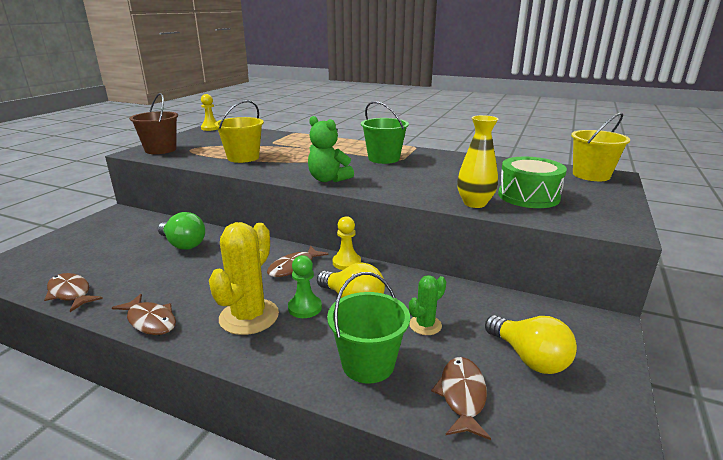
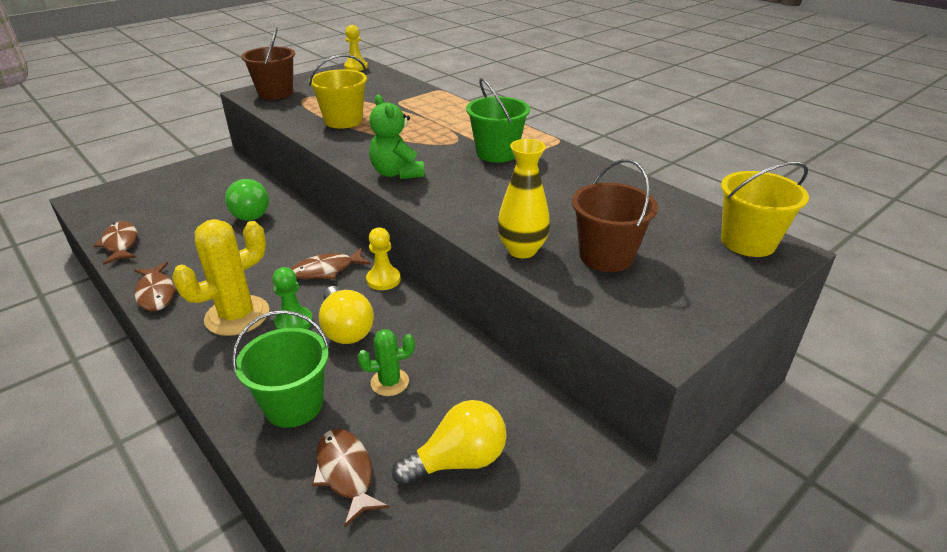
camera: 25 degrees right, 10 degrees up
(462, 396) = (346, 473): brown fish -> brown fish turned 60 degrees counterclockwise
(528, 196) = (606, 256): green drum -> brown bucket
(529, 358) = (458, 460): yellow light bulb -> yellow light bulb turned 105 degrees counterclockwise

